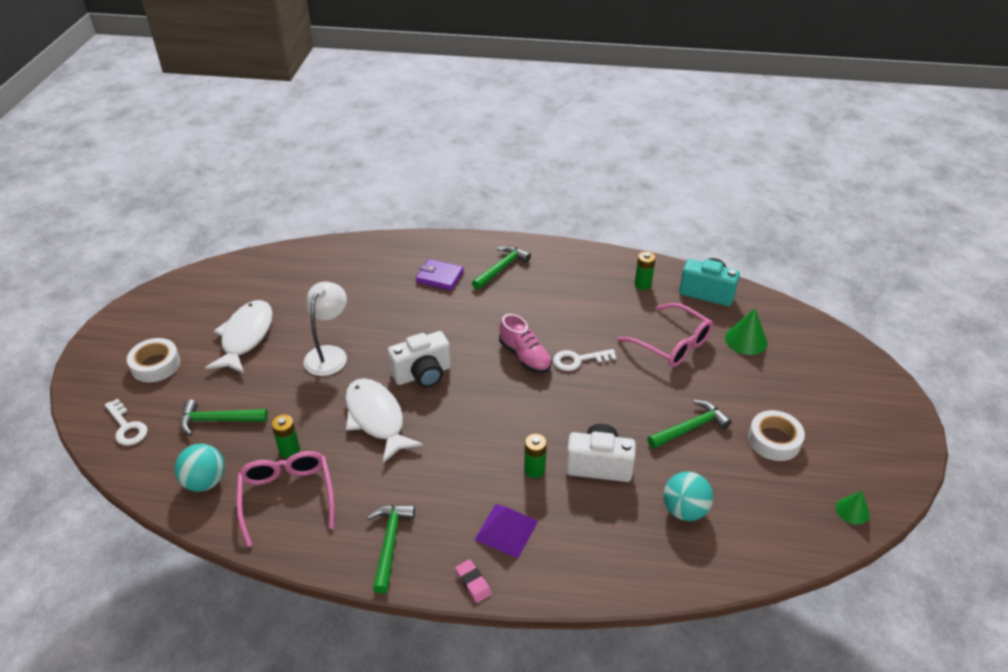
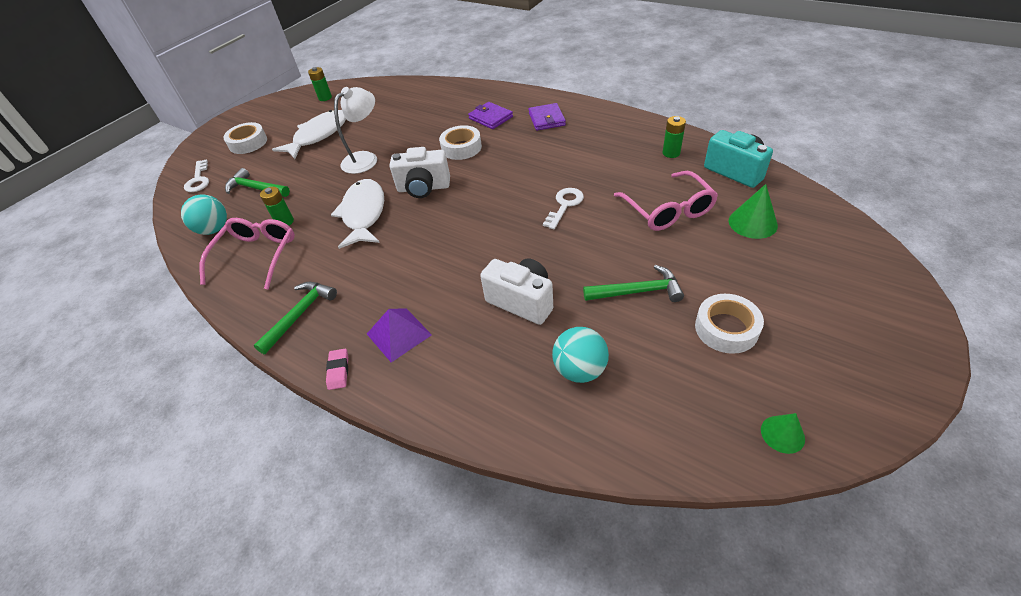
camera: 30 degrees right, 5 degrees up
(431, 319) = (461, 148): none -> white tape
(501, 268) = (546, 119): green hammer -> purple wallet
(525, 357) = (518, 192): pink shoe -> none
(534, 470) = (460, 289): green battery -> green battery (325, 98)
(578, 360) = (564, 205): white key -> white key turned 105 degrees clockwise

